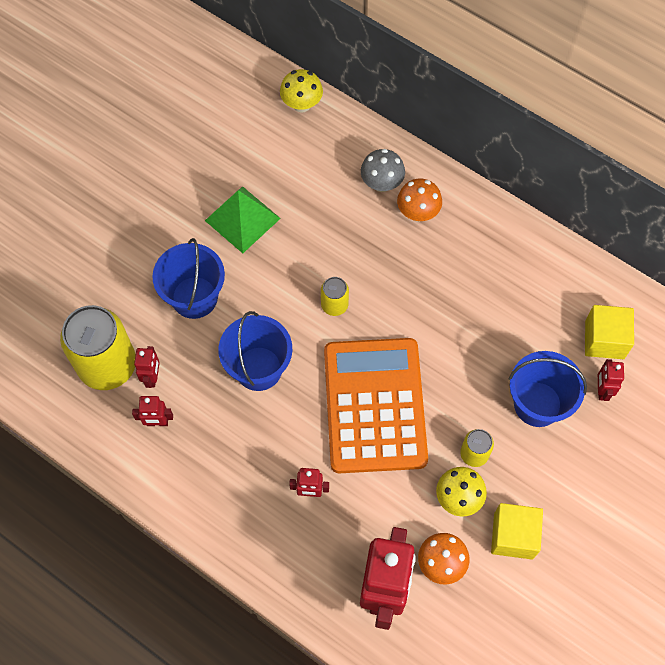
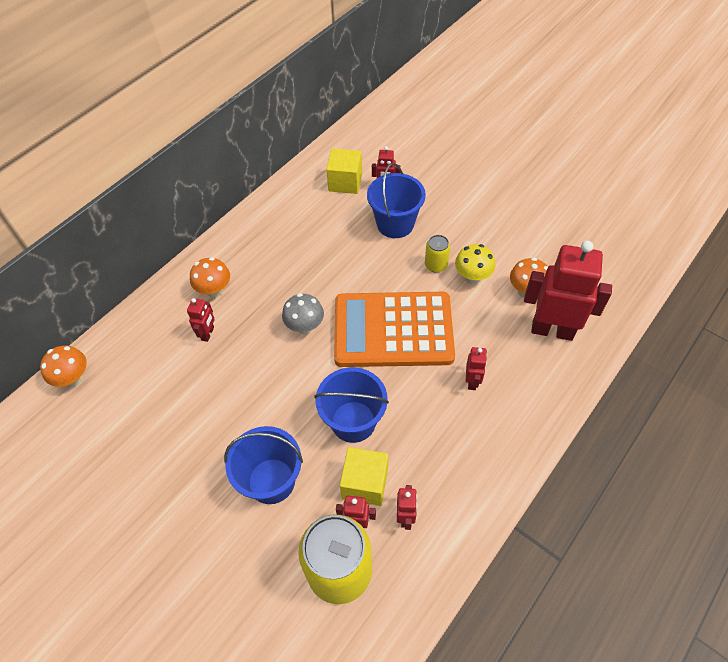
camera: 85 degrees left, 10 degrees down
(242, 219) = (191, 434): green pyramid -> none
(301, 104) = (73, 378): yellow mushroom -> orange mushroom
(334, 305) = (295, 357): yellow can -> none
(360, 215) = (208, 334): none -> red robot
(381, 183) = (179, 316): grey mushroom -> grey mushroom (305, 326)
(513, 536) = (500, 246): yellow cube -> yellow cube (365, 483)

